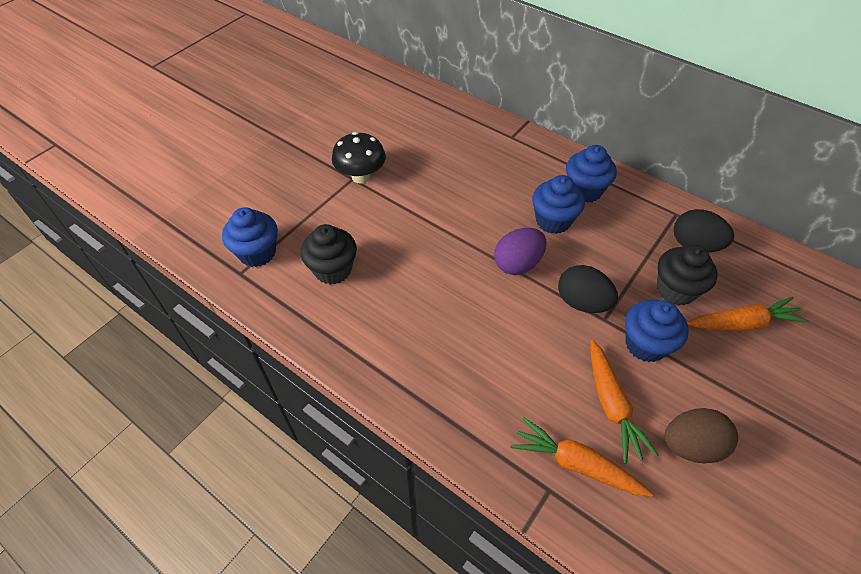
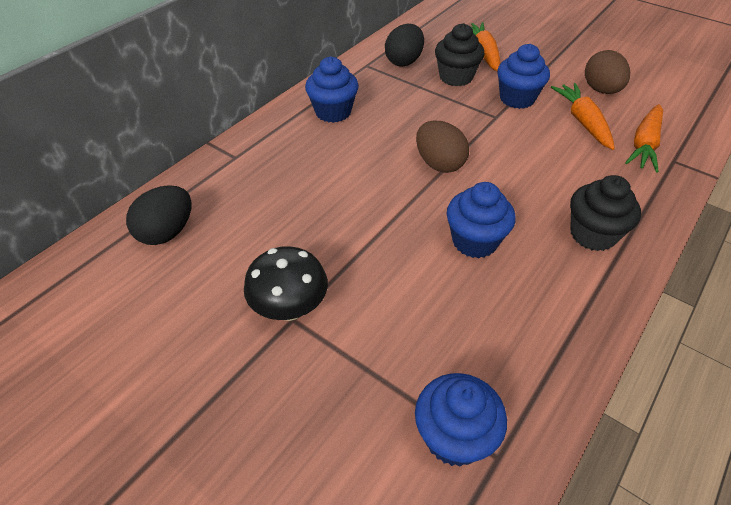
camera: 90 degrees left, 5 degrees down
(333, 269) = (472, 330): black cupcake -> black cupcake (592, 234)
(517, 264) = (439, 164): purple egg -> brown egg
(553, 221) = (377, 136): blue cupcake -> blue cupcake (474, 241)
(582, 302) = (480, 127): black egg -> black egg (167, 232)
(611, 405) = (583, 122): orange carrot -> orange carrot turned 90 degrees counterclockwise

